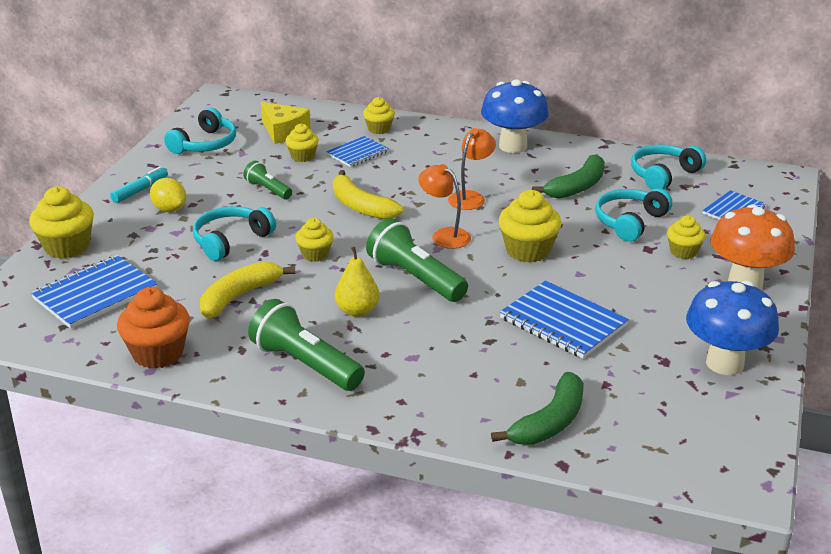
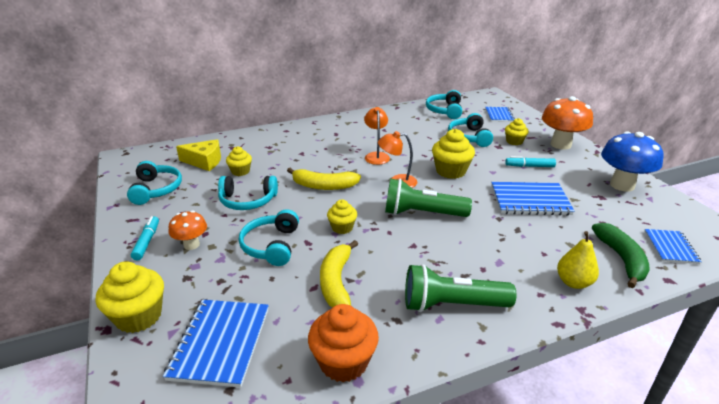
camera: 40 degrees left, 0 degrees up
(169, 209) = (191, 245): yellow lemon -> orange mushroom
(268, 190) = (247, 201): green flashlight -> turquoise headphones
(357, 153) = (273, 157): blue notebook -> blue notebook (670, 247)
(357, 311) = (424, 250): yellow pear -> yellow pear (573, 282)
(379, 129) = (265, 139): yellow cupcake -> none
(513, 146) = (354, 122): blue mushroom -> none
(577, 187) = (418, 130): green banana -> none
(641, 288) = (529, 166): none -> turquoise marker

